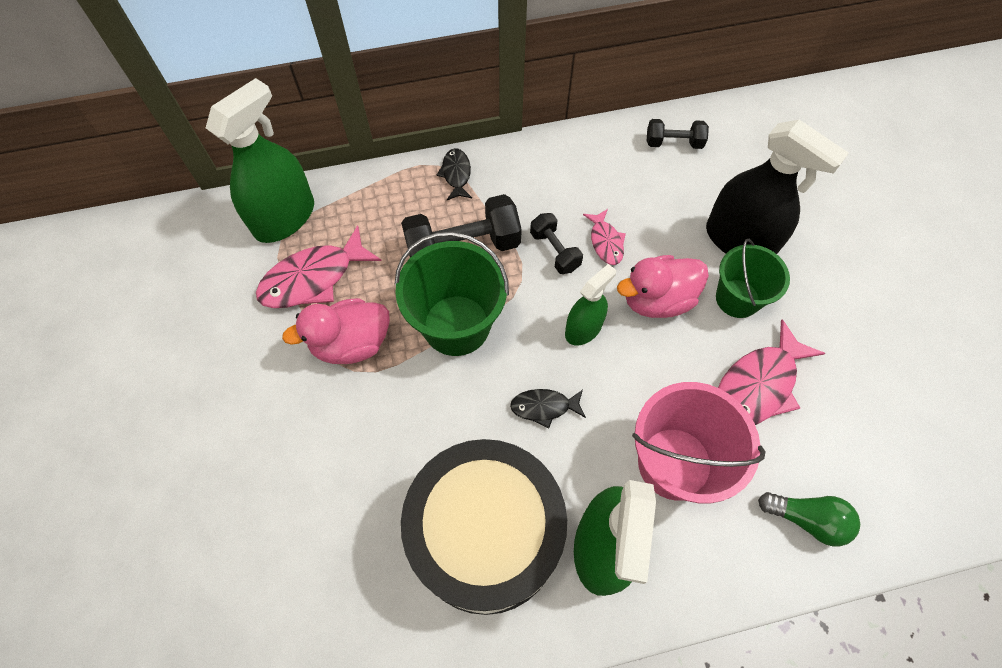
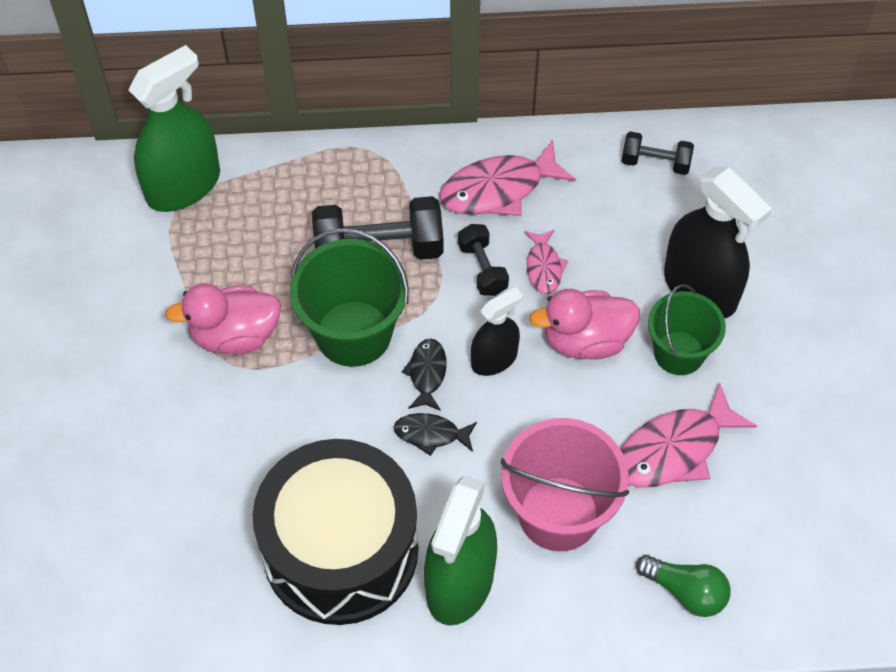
camera: 10 degrees right, 5 degrees down
(313, 278) = (205, 259): pink fish -> pink fish (498, 189)
(456, 174) = (388, 164): black fish -> black fish (427, 373)
(583, 329) = (494, 359): green spray bottle -> black spray bottle

